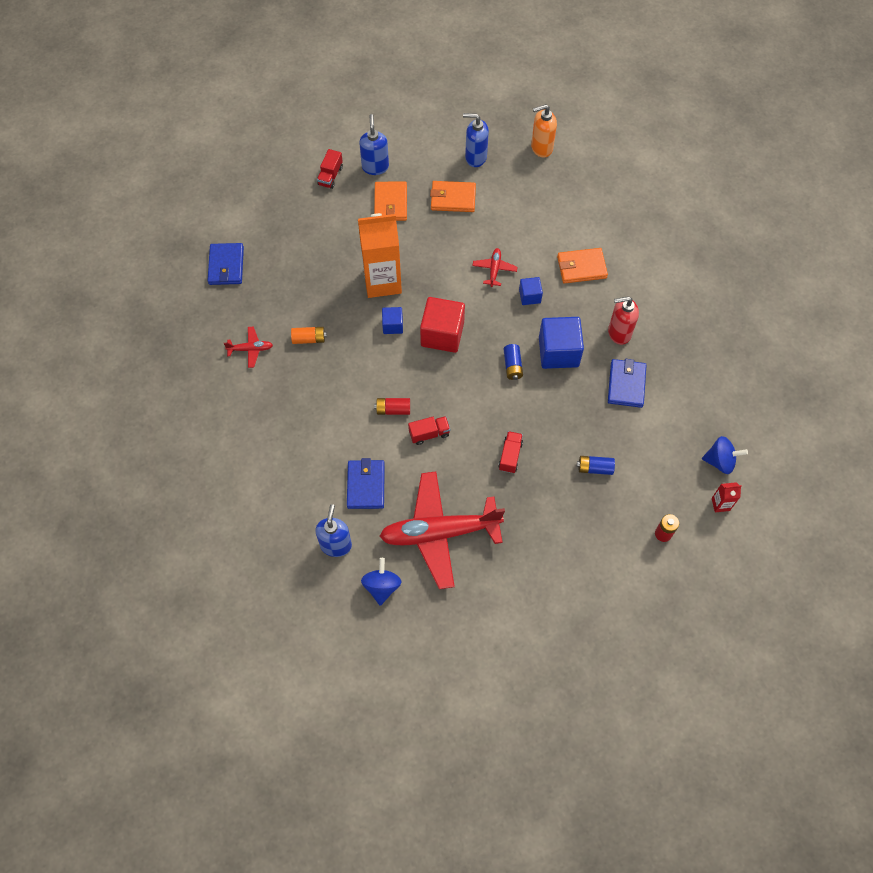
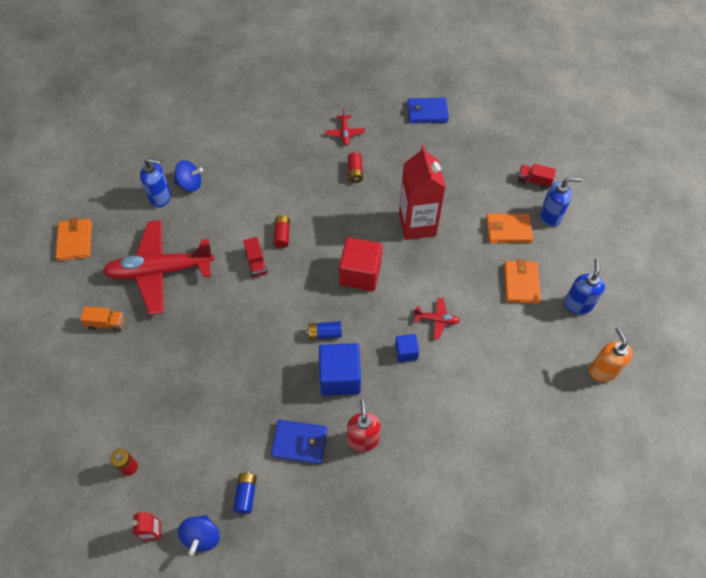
camera: 90 degrees right, 5 degrees down
(309, 339) = (355, 172): orange battery -> red battery
(366, 485) = (211, 217): blue wallet -> none
(382, 281) = (417, 225): orange carton -> red carton
(382, 586) = (119, 229): blue spinning top -> blue spinning top (190, 184)
(392, 325) = (369, 233): blue cube -> none
(439, 533) = (160, 271): red plane -> red plane turned 90 degrees counterclockwise
(507, 580) = (107, 323): none -> orange truck
(510, 456) = (228, 329): red truck -> none
(581, 267) = (445, 405): orange wallet -> orange wallet (75, 241)
(594, 468) = (207, 405): blue battery -> blue battery (246, 494)

